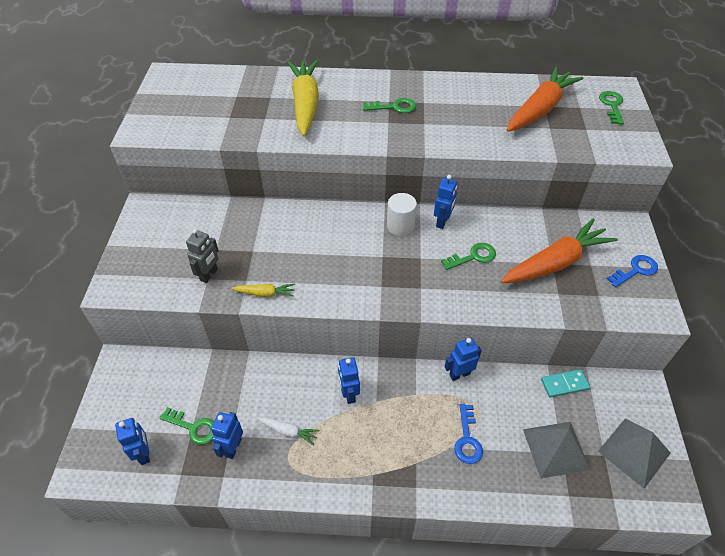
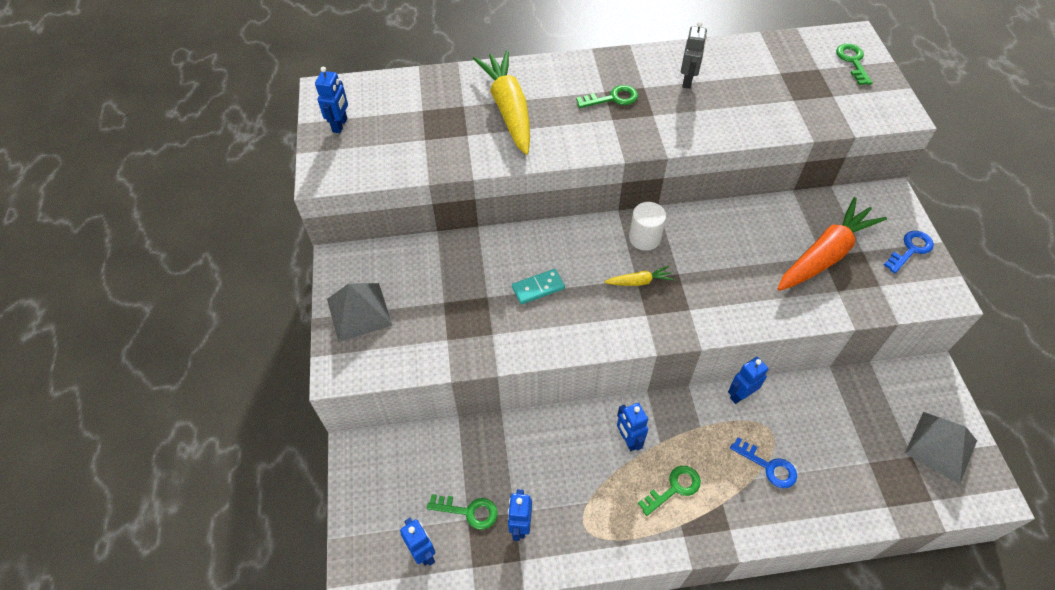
camera: 10 degrees left, 5 degrees up
(209, 275) = (447, 335): grey robot -> grey robot (687, 81)
(265, 293) = (520, 346): yellow carrot -> yellow carrot (639, 281)
(288, 431) = (575, 495): white carrot -> none
(442, 222) = (689, 225): blue robot -> blue robot (340, 125)
(467, 439) = (768, 466): blue key -> blue key turned 45 degrees counterclockwise
(473, 256) = (735, 262): green key -> green key (674, 488)
(540, 109) = (776, 78): orange carrot -> none
(555, 449) = (862, 459): grey pyramid -> grey pyramid (359, 312)
(564, 384) = (853, 385): turquoise domino -> turquoise domino (538, 288)

